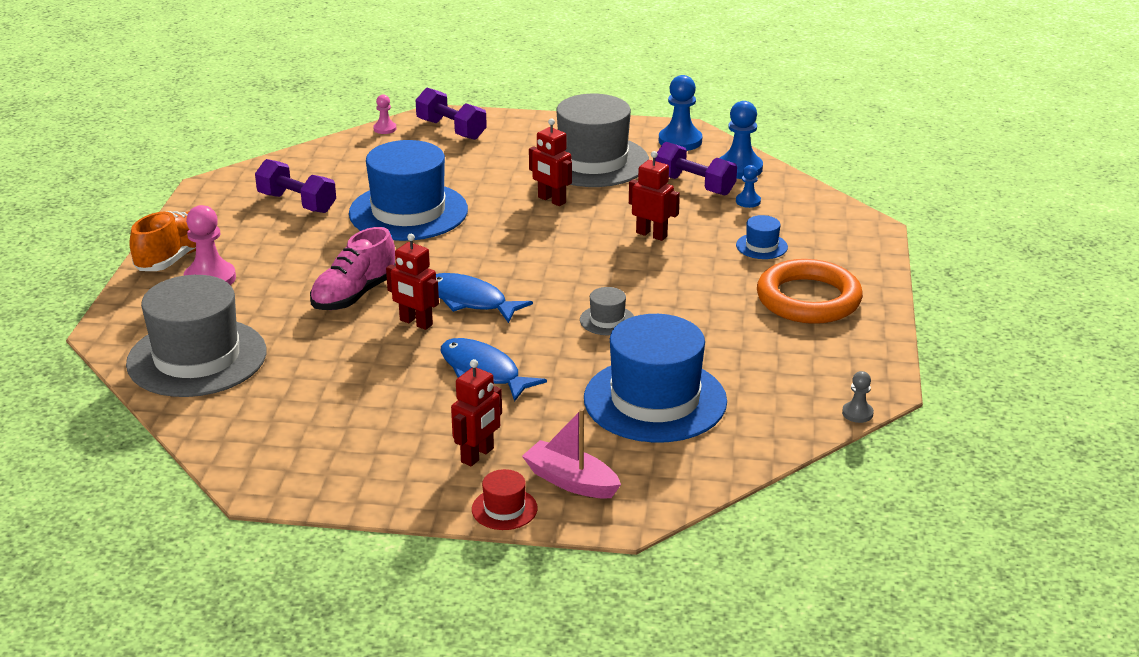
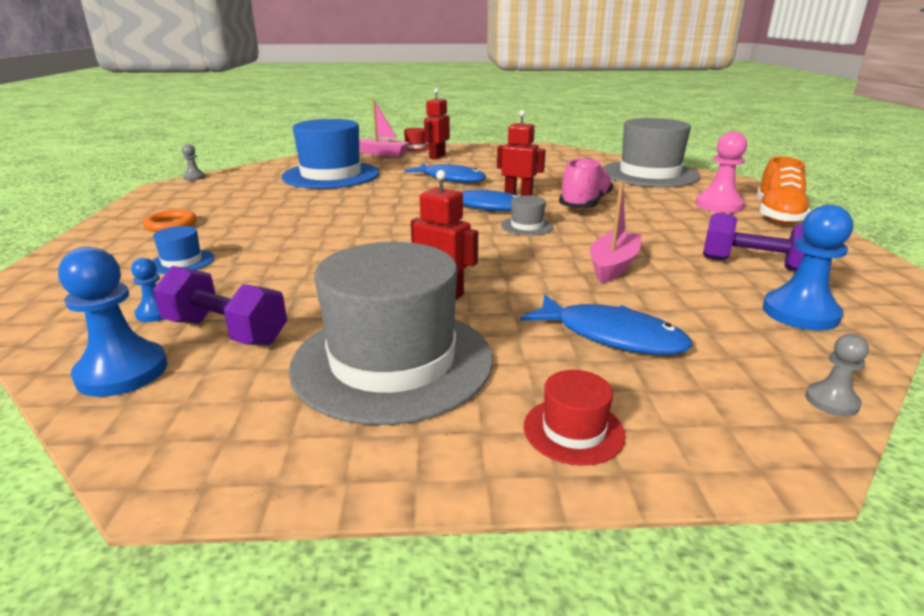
camera: 170 degrees right, 5 degrees down
(385, 129) = (831, 401): pink pawn -> grey pawn
(408, 212) = (613, 266): blue hat -> pink boat
(451, 129) = (703, 414): purple dumbbell -> none
(460, 164) = (611, 336): none -> blue fish
(515, 129) = (573, 430): none -> red hat
(607, 320) = (364, 203): grey hat -> grey hat (527, 226)
(651, 234) = (311, 264): red robot -> none
(680, 141) = (206, 433): blue pawn -> blue pawn (800, 313)
(808, 299) = (171, 225): orange ring -> orange ring, size x0.49

